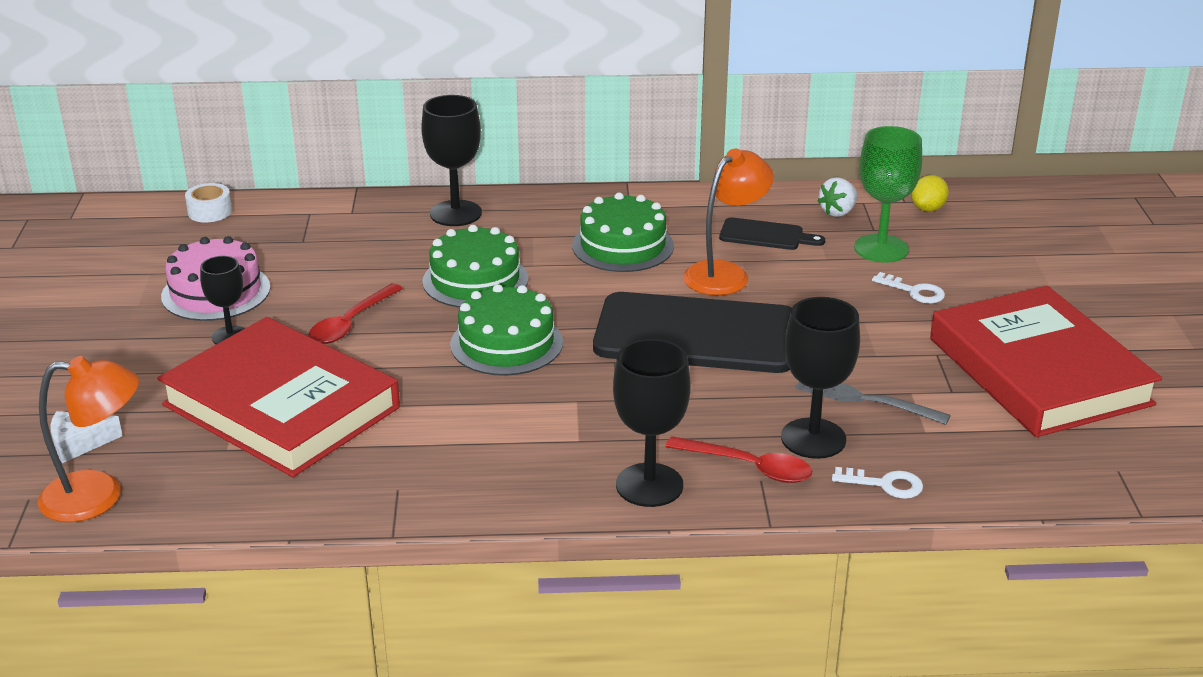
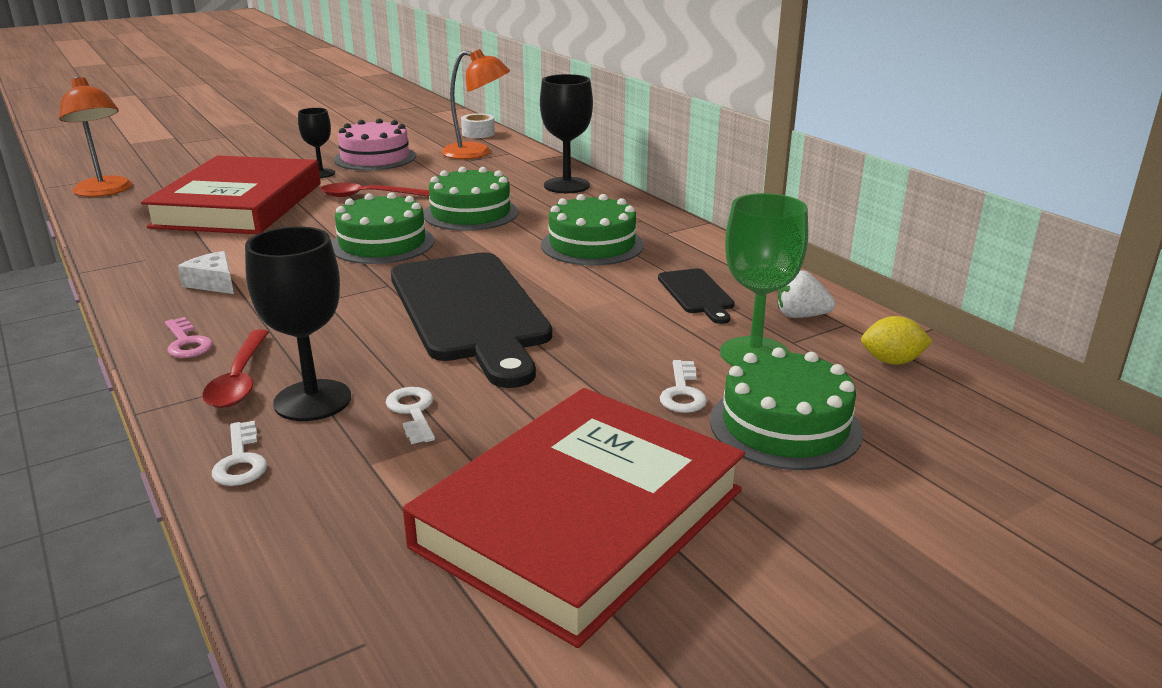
camera: 60 degrees right, 5 degrees down
(79, 443) = (165, 174): white cheese -> white cheese (213, 283)
(649, 485) = (186, 343): black goblet -> pink key
(725, 273) = (596, 293): orange lamp -> orange lamp (477, 153)
(864, 399) = (413, 412): grey fork -> white key
(981, 273) = (785, 426): none -> green cake

